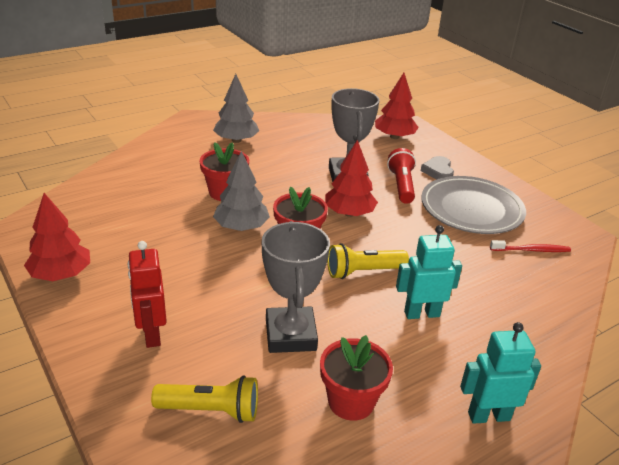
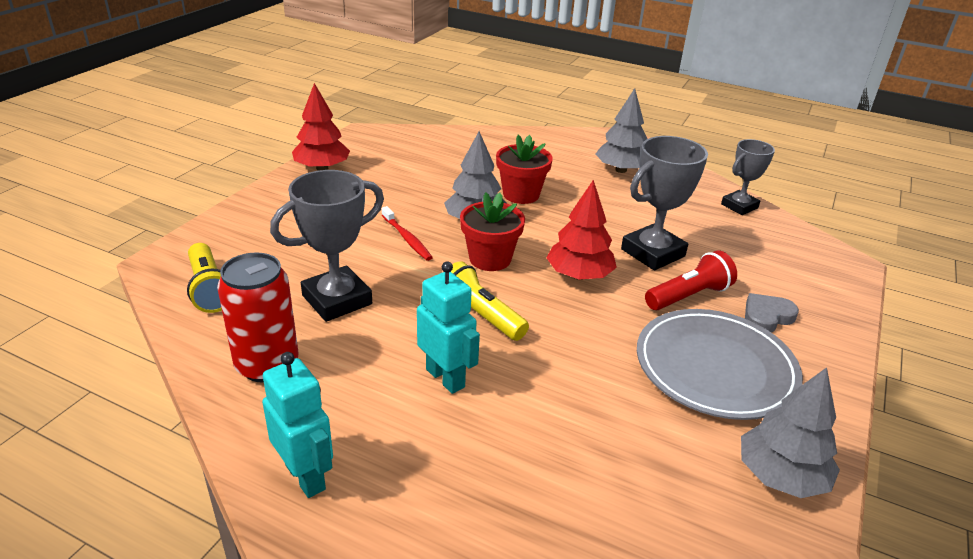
camera: 60 degrees right, 0 degrees up
(151, 334) = (282, 230): red robot -> none
(324, 124) = (739, 206): none -> grey trophy
(351, 401) = (267, 365): red flower pot -> red can
(394, 137) = (795, 261): red tree -> none
(531, 250) = (685, 449): red toothbrush -> red toothbrush (407, 238)
(562, 231) = (781, 476): none -> grey tree

